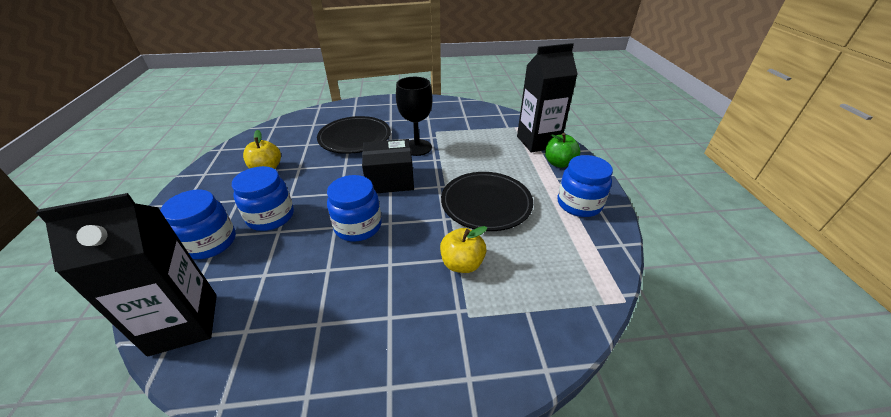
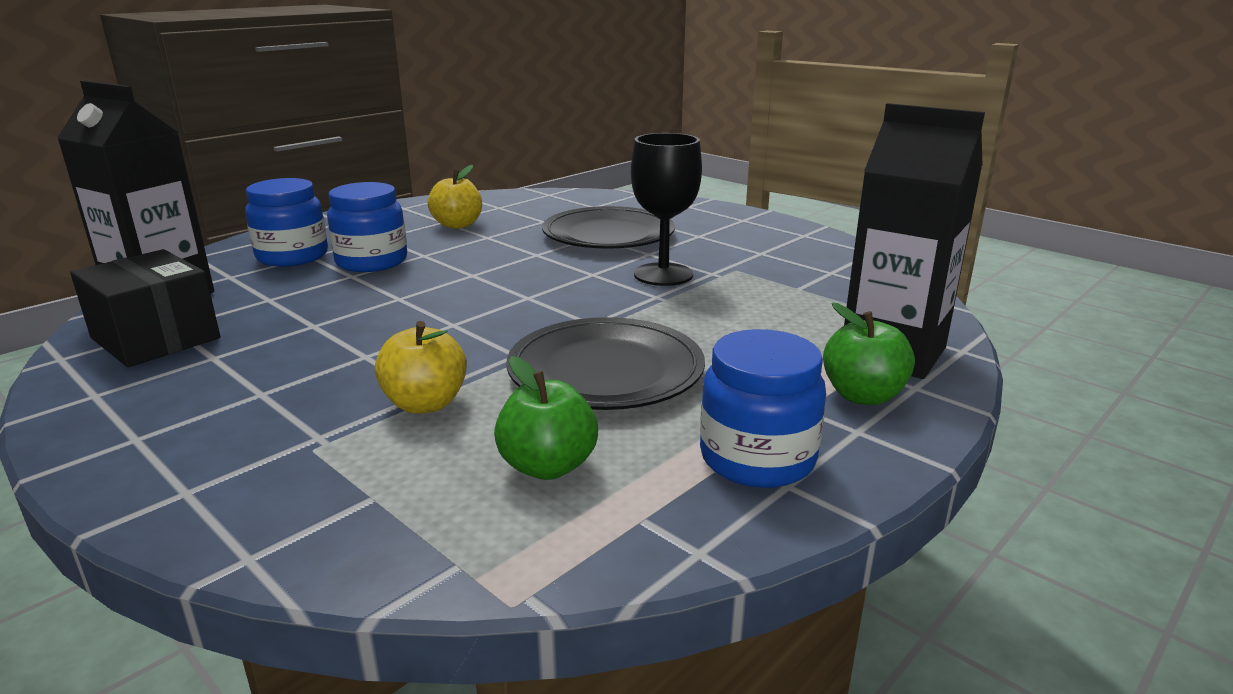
camera: 50 degrees right, 15 degrees down
(358, 226) = (417, 309): blue jar -> none
(390, 180) = (549, 288): black box -> black box (155, 338)
(544, 252) = (548, 466): none -> green apple

